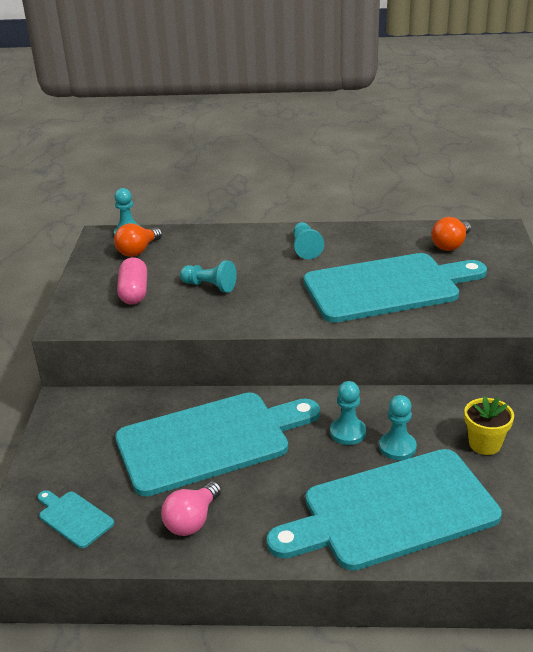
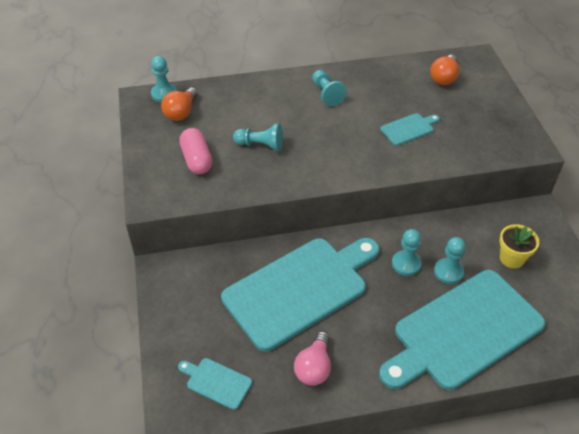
camera: 15 degrees left, 15 degrees up
(387, 287) = (409, 129): turquoise cutting board -> turquoise cutting board, size x0.41

